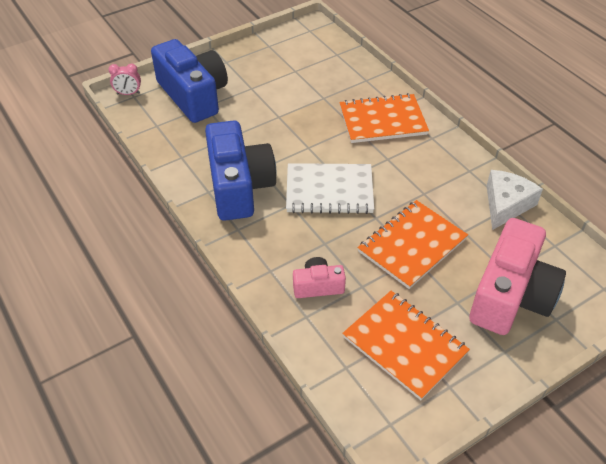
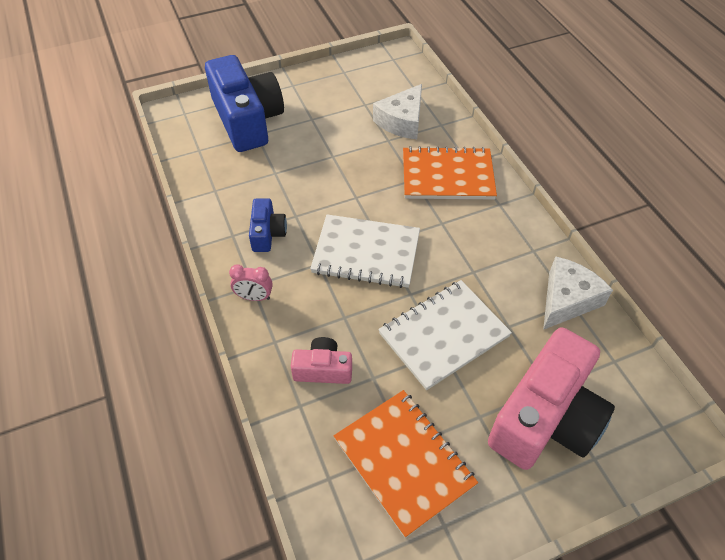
camera: 10 degrees right, 5 degrees up
(128, 93) = (179, 109): pink clock -> pink clock (254, 297)
(239, 186) = (267, 233): blue camera -> blue camera, size x0.48
(331, 81) = (402, 121): none -> white cheese
(412, 245) = (444, 335): orange notebook -> white notebook

